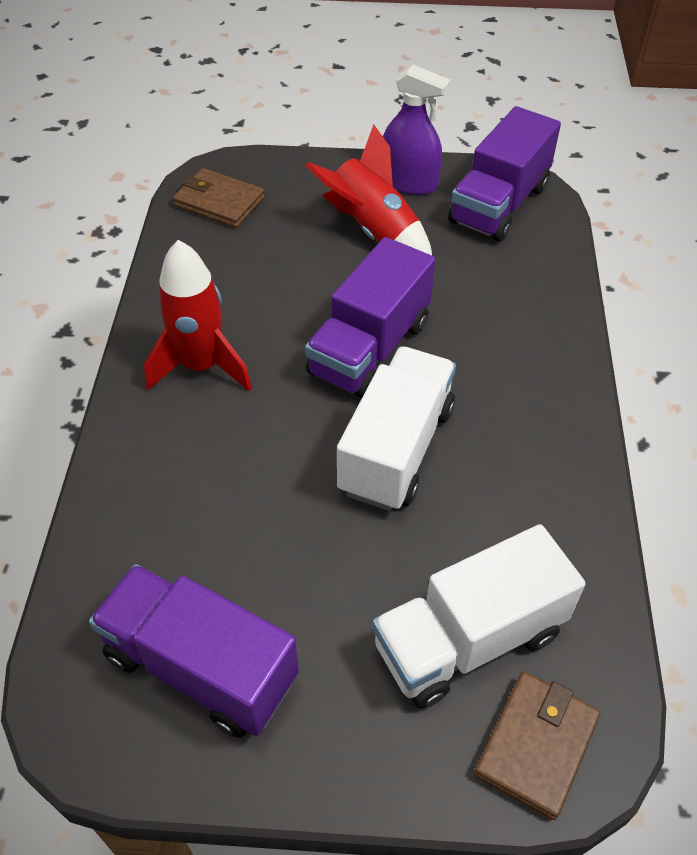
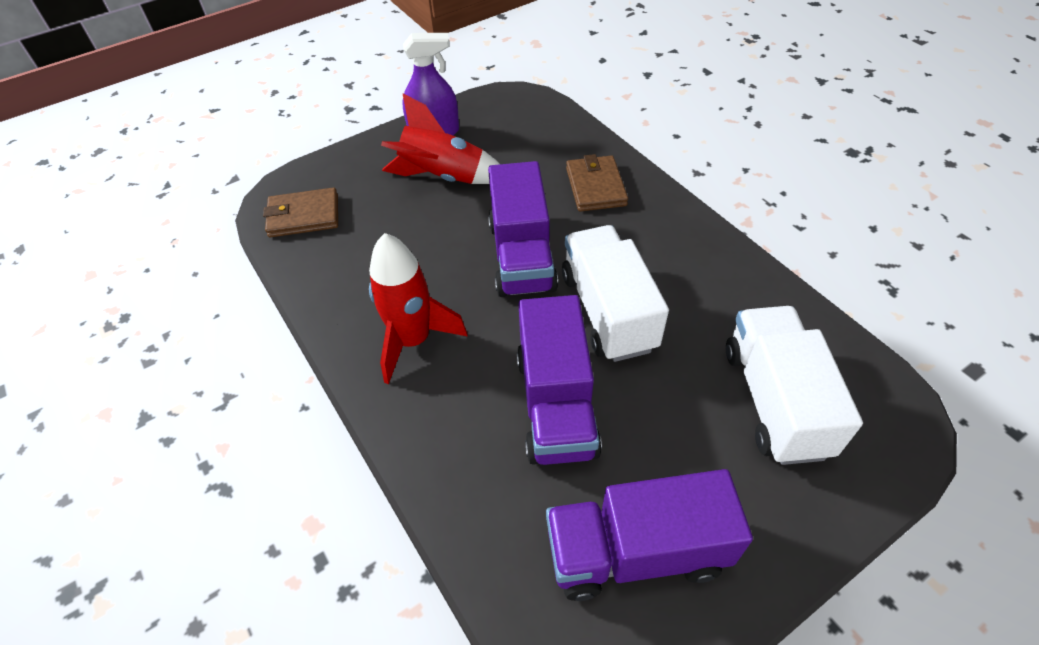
camera: 35 degrees left, 0 degrees up
(468, 639) = (774, 401): white truck -> white truck turned 150 degrees clockwise
(499, 204) = (509, 118): purple truck -> purple truck (556, 404)
(536, 745) = (875, 436): brown wallet -> brown wallet (595, 187)

